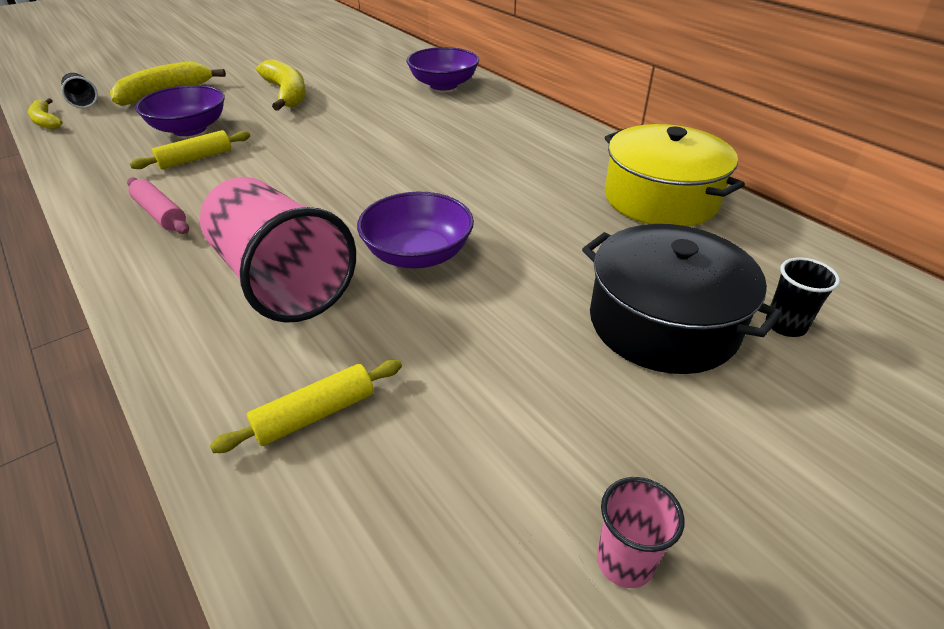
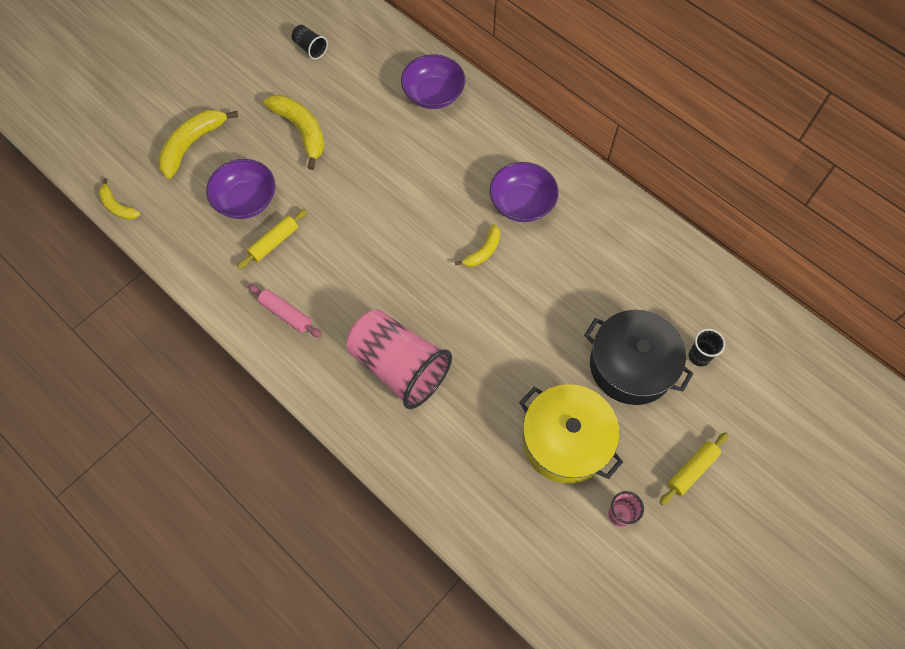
camera: 10 degrees left, 25 degrees up
(83, 101) = (127, 169): black cup -> black cup (310, 48)
(315, 414) = (459, 462): yellow rolling pin -> yellow rolling pin (692, 470)
(418, 254) = (475, 328): purple bowl -> purple bowl (522, 203)
(457, 189) = (483, 251): none -> yellow banana
(660, 198) = (626, 241): yellow pot -> yellow pot (566, 441)

